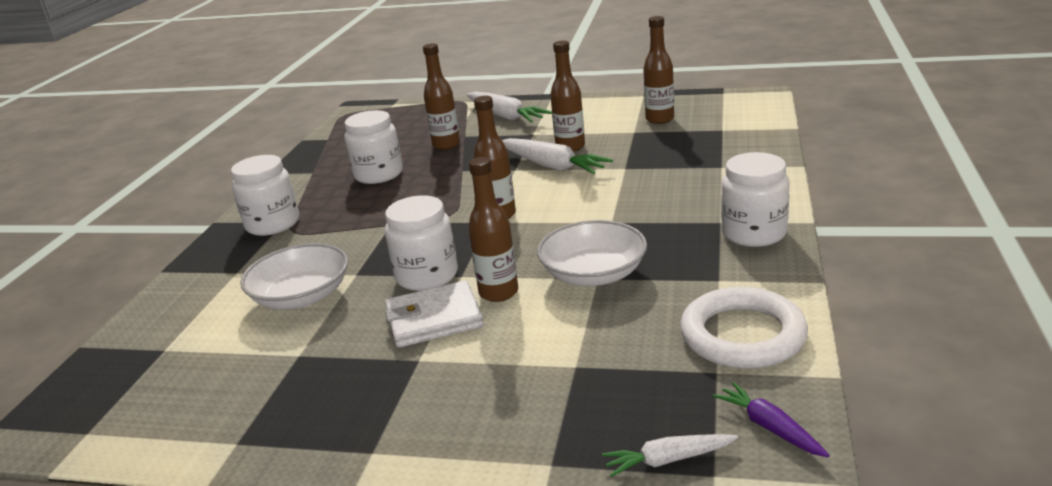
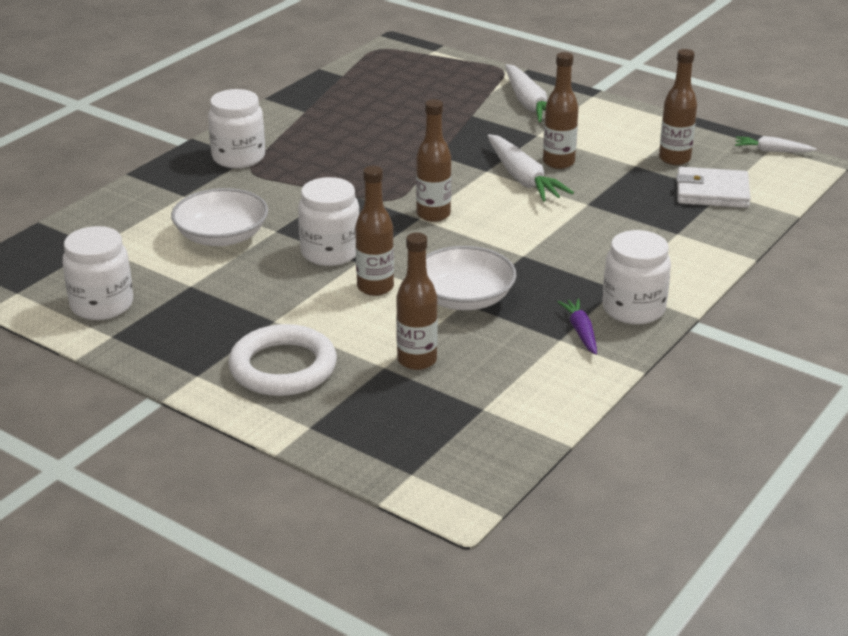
camera: 20 degrees right, 5 degrees up
(378, 174) = (361, 134): white jar -> white jar (102, 305)
(434, 319) = (309, 292): white wallet -> white wallet (712, 192)
(446, 145) = (446, 120): brown bottle -> brown bottle (417, 360)
(668, 460) = (390, 453): white carrot -> white carrot (772, 151)
(742, 335) = (531, 389): white ring -> white ring (283, 367)
(770, 427) = (481, 459): purple carrot -> purple carrot (581, 332)

